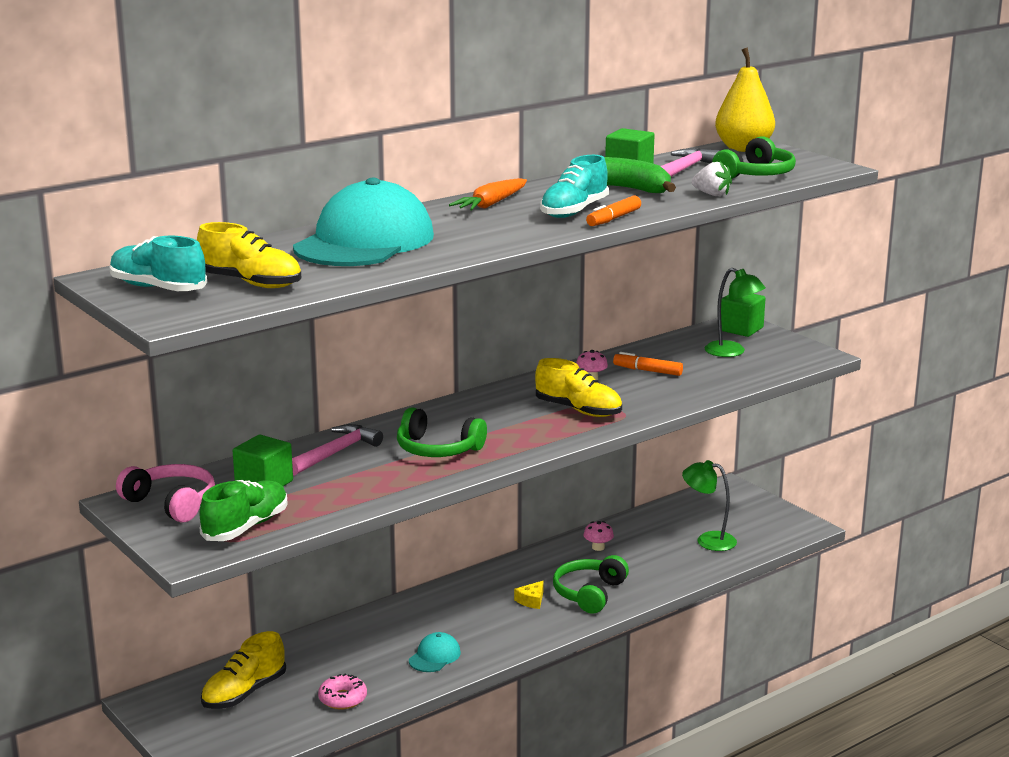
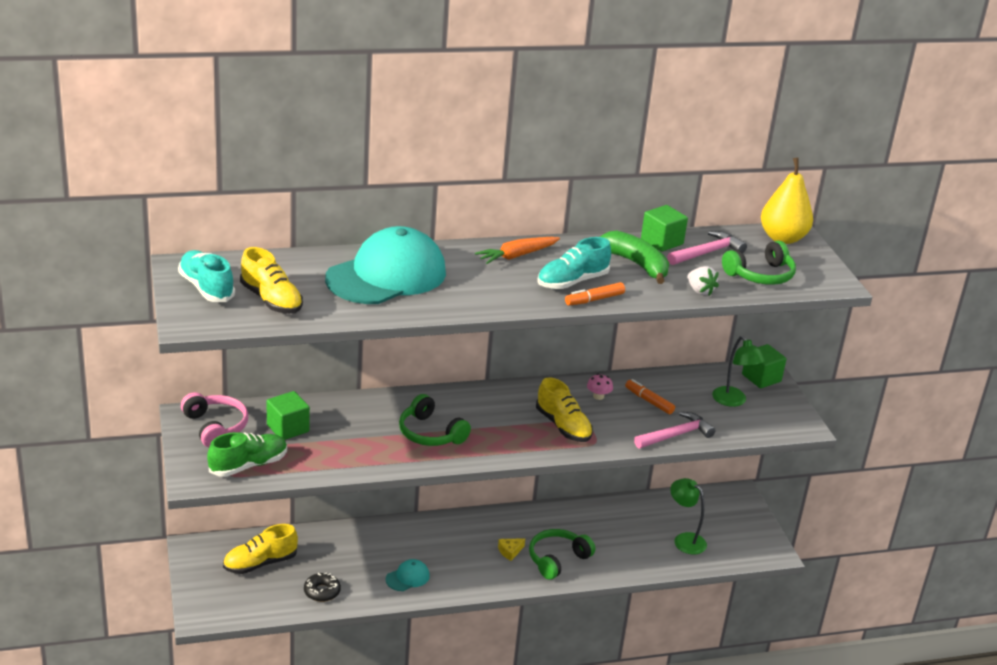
camera: 20 degrees right, 10 degrees up
(336, 453) = (357, 414): pink hammer -> pink hammer (676, 435)
(342, 699) = (322, 592): pink donut -> black donut
(598, 547) = (593, 519): pink mushroom -> none

